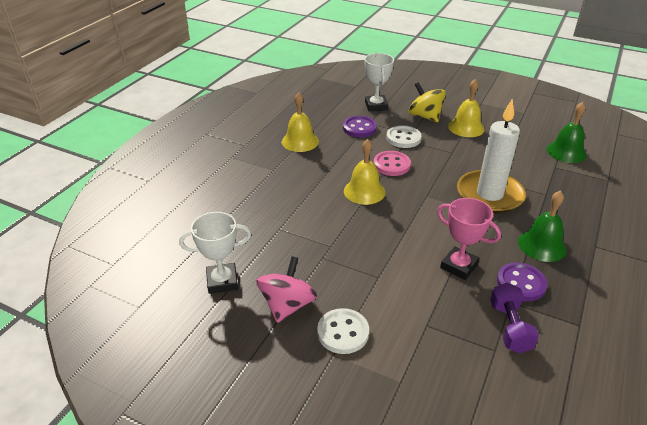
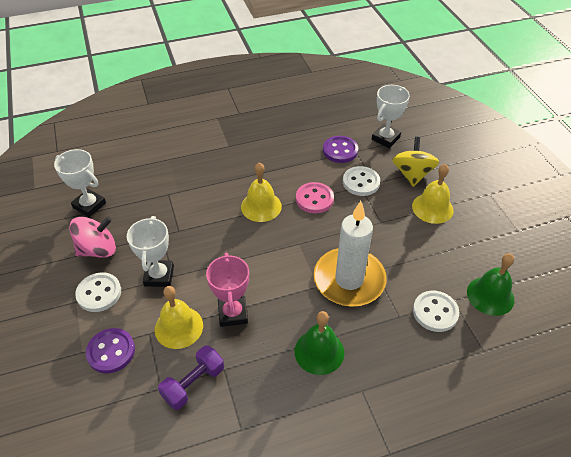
camera: 45 degrees right, 10 degrees up
(300, 141) = (279, 134): yellow bell -> yellow bell (178, 327)
(369, 284) = (159, 276): none -> white trophy
(521, 283) = (253, 363): purple button -> purple button (111, 351)
(558, 178) = (435, 312): none -> white button

